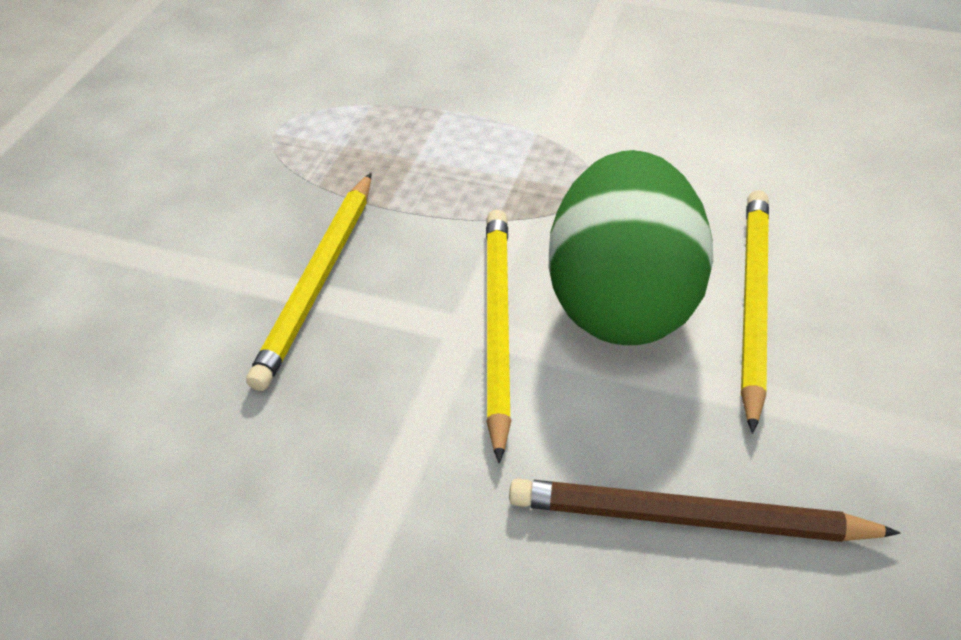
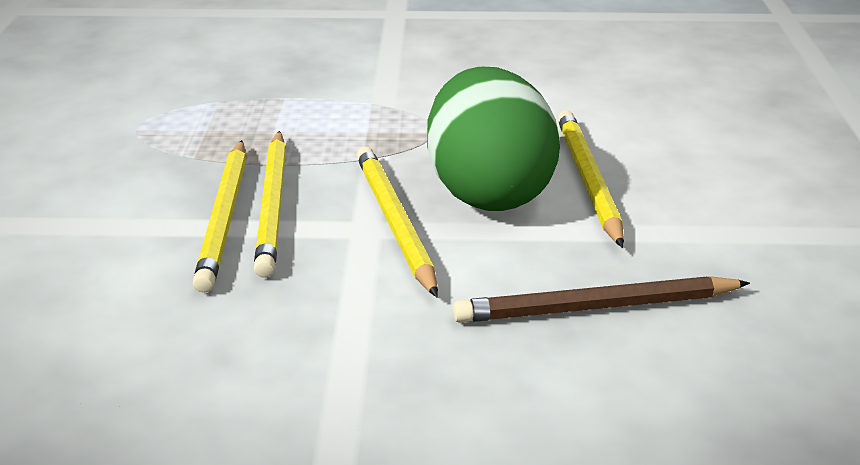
camera: 20 degrees left, 15 degrees down
(374, 273) = (273, 205): none -> yellow pencil

